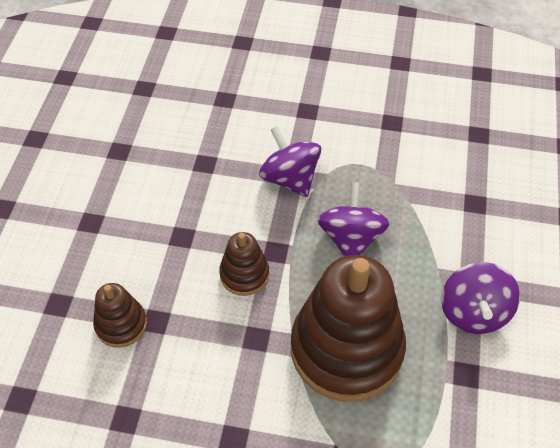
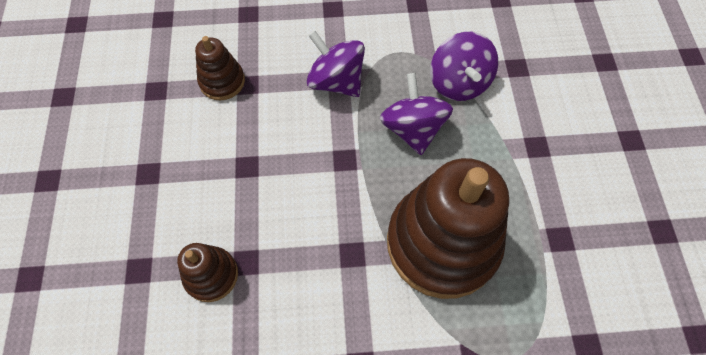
camera: 15 degrees left, 10 degrees up
(244, 274) = (321, 191): brown stacking toy -> brown stacking toy (222, 81)
(473, 312) = (548, 175): purple spinning top -> purple spinning top (458, 83)

